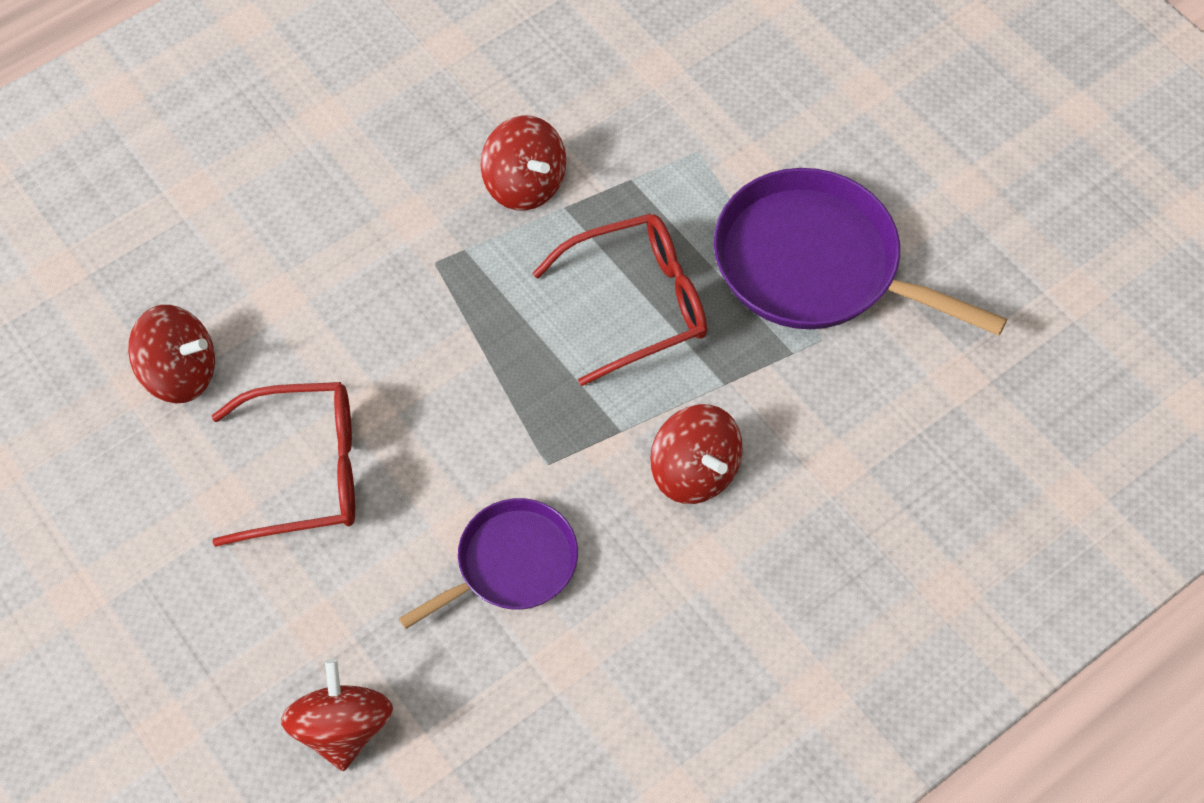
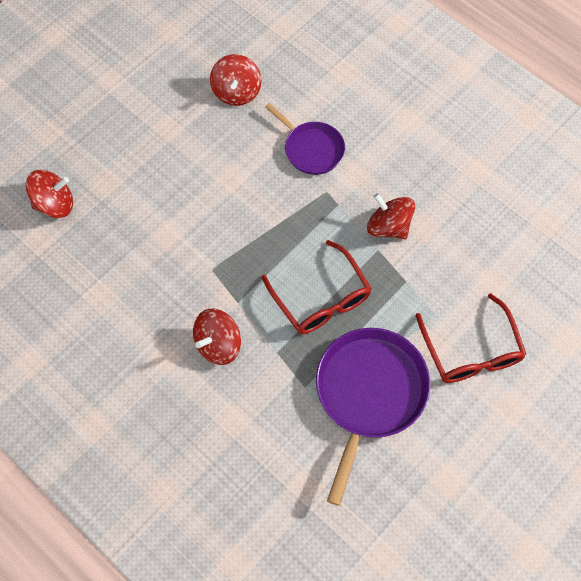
camera: 80 degrees right, 5 degrees up
(306, 472) = (189, 159): red glasses -> red glasses (471, 351)
(511, 564) = (150, 262): purple pan -> purple pan (311, 149)
(525, 184) = (388, 226): red spinning top -> red spinning top turned 90 degrees clockwise

